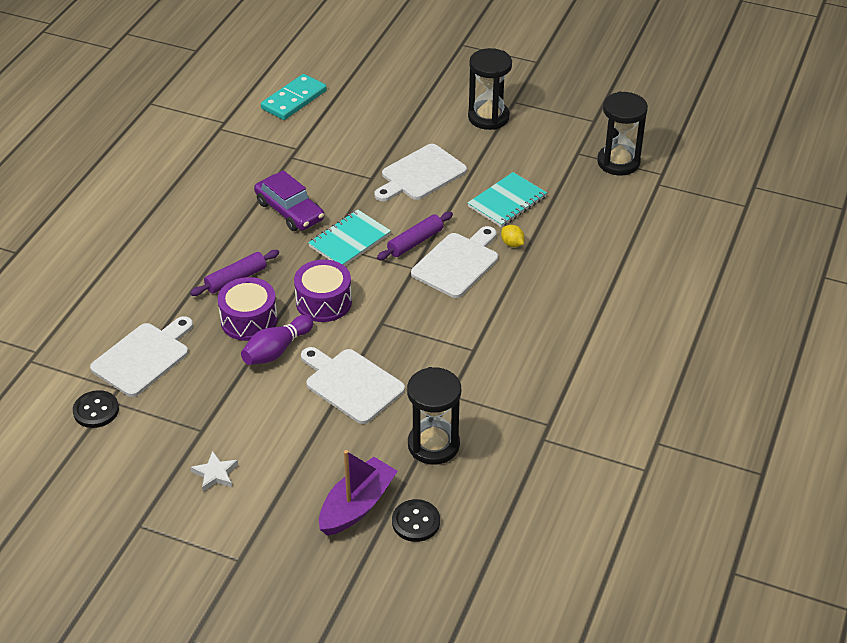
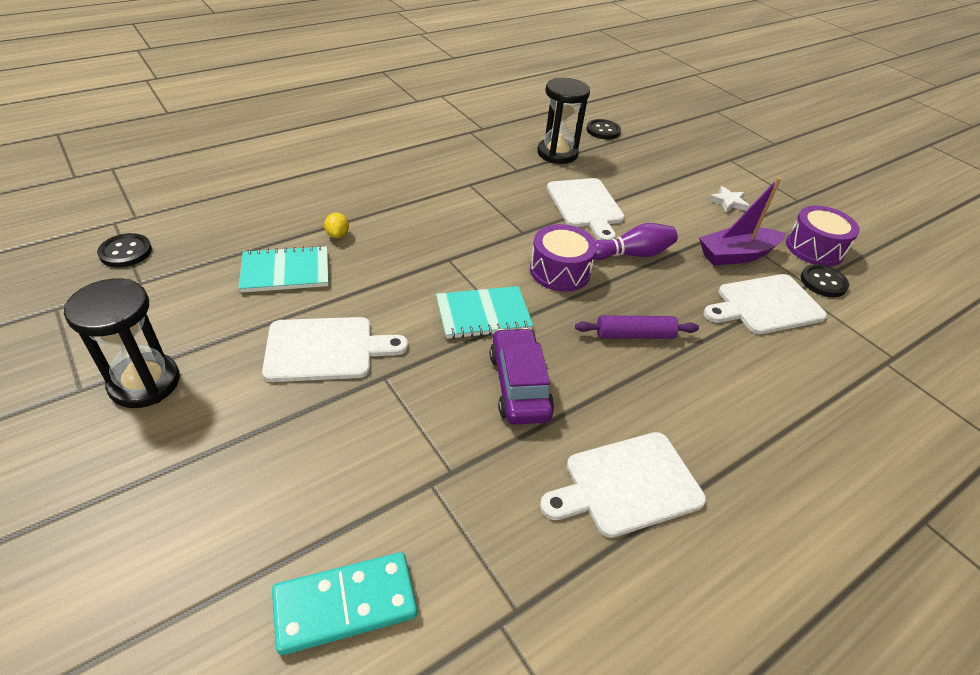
camera: 150 degrees left, 0 degrees up
(249, 320) = (643, 289): purple drum -> purple drum (814, 248)
(357, 506) = (635, 150): purple boat -> purple boat (736, 255)
(415, 242) = (420, 280): purple rolling pin -> none
(457, 263) = (405, 244): white cutting board -> white cutting board (627, 485)
(618, 162) = (125, 252): black hourglass -> black button

